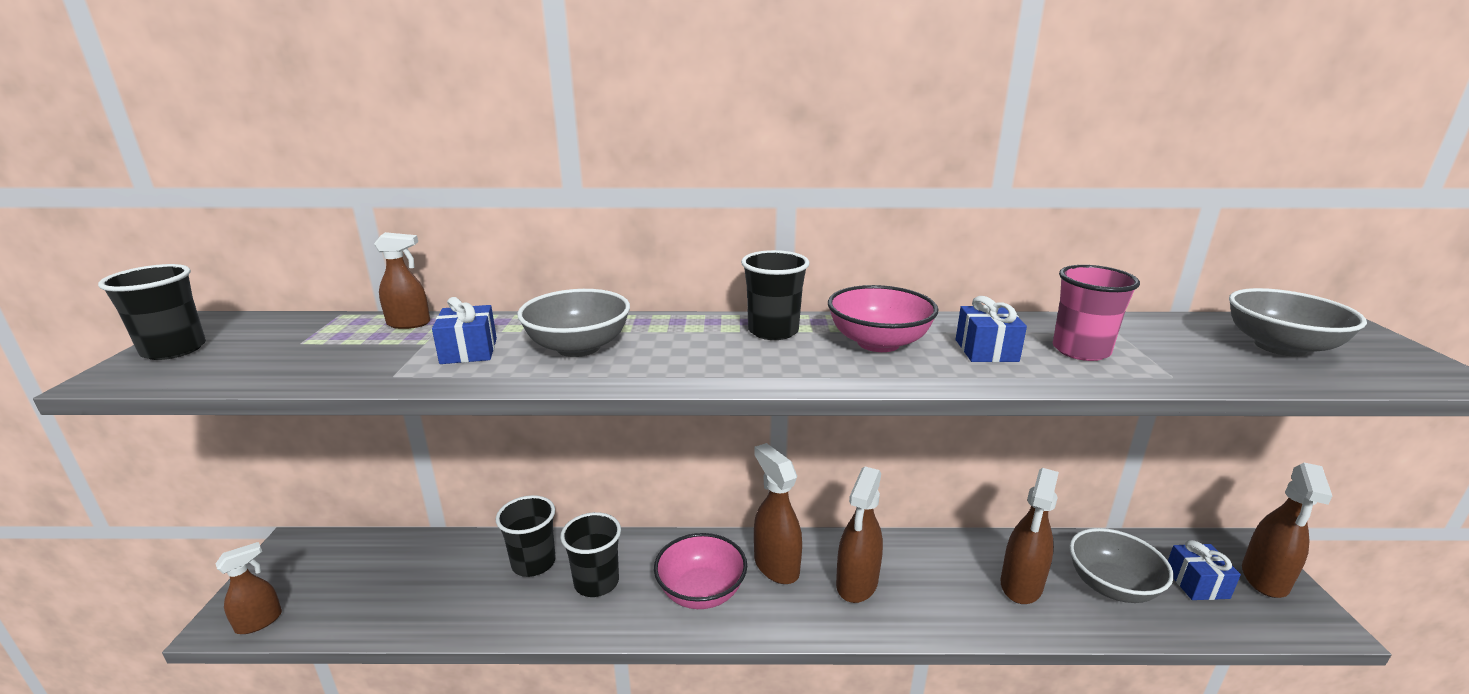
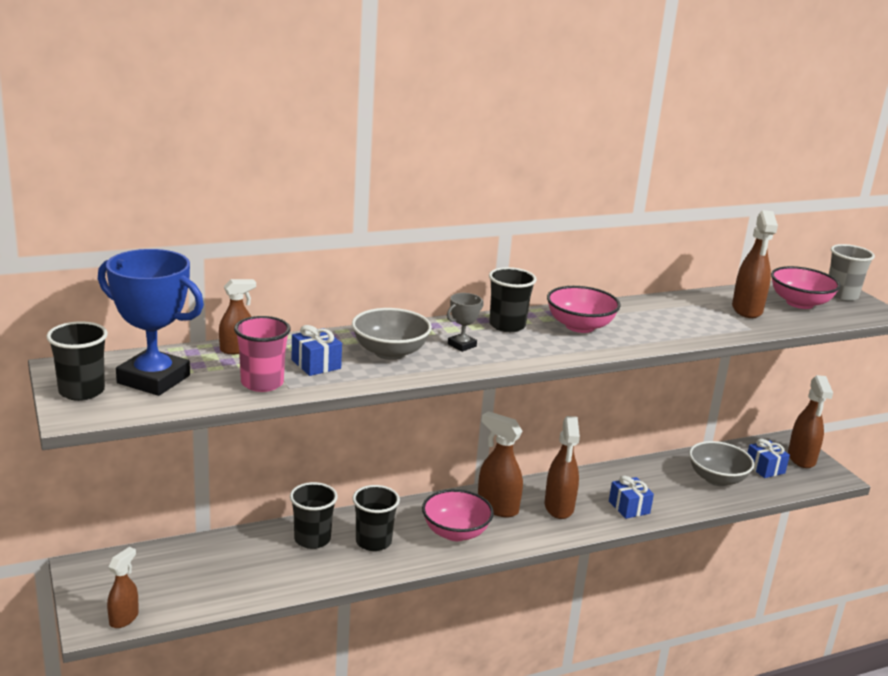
camera: 25 degrees left, 0 degrees up
(267, 346) = (153, 379): none -> blue trophy
(683, 349) = (462, 345): none -> grey trophy
(986, 350) = (646, 324): blue gift -> blue gift (629, 507)
(1021, 585) = (663, 489): brown spray bottle -> brown spray bottle (747, 310)
(1080, 351) = (698, 318): pink cup -> pink cup (262, 383)
(1280, 347) = (799, 303): grey bowl -> pink bowl
(1366, 343) = (841, 296): none -> grey cup

